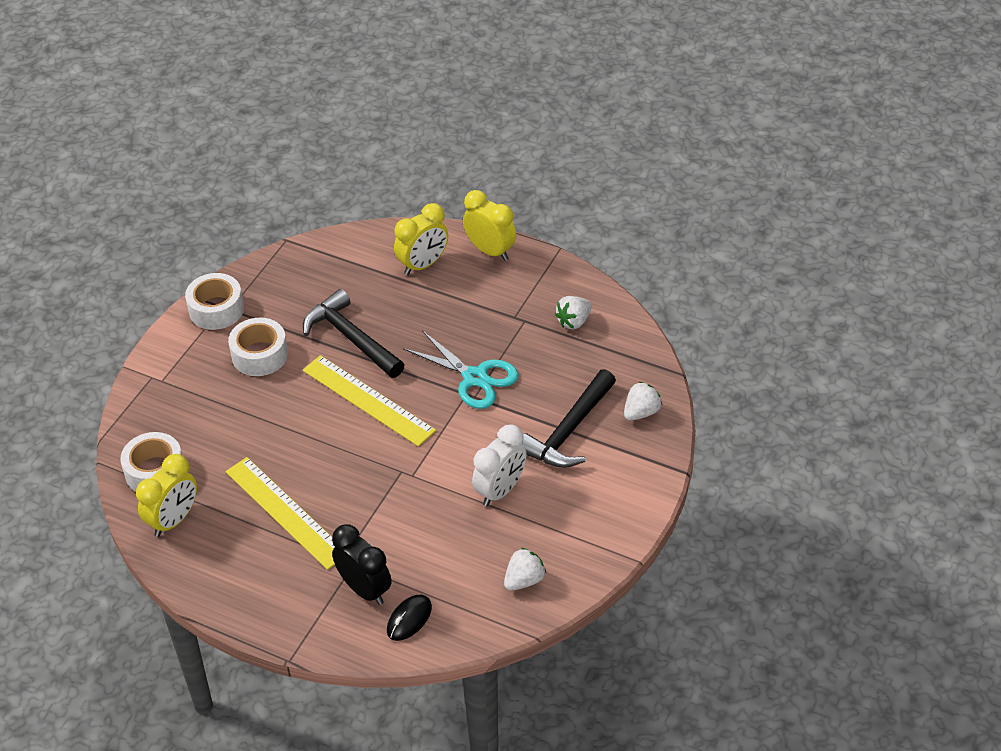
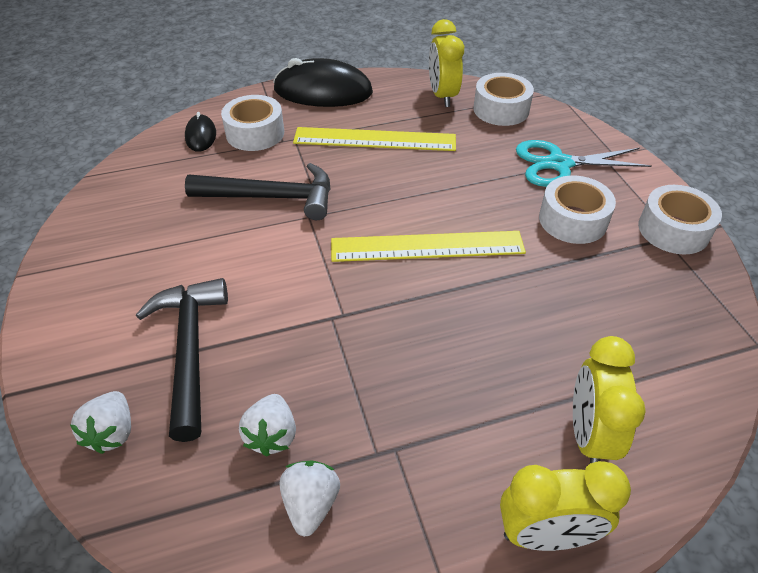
camera: 135 degrees right, 0 degrees up
(255, 602) = (323, 91): none -> black mouse
(351, 338) = (526, 289): black hammer -> black hammer (272, 197)
(365, 589) = (255, 133): black clock -> white tape
(475, 378) = (353, 337): turquoise scissors -> turquoise scissors (559, 164)
(500, 490) = (212, 252): white clock -> none
(524, 580) = (125, 203): white strawberry -> white strawberry (272, 435)

